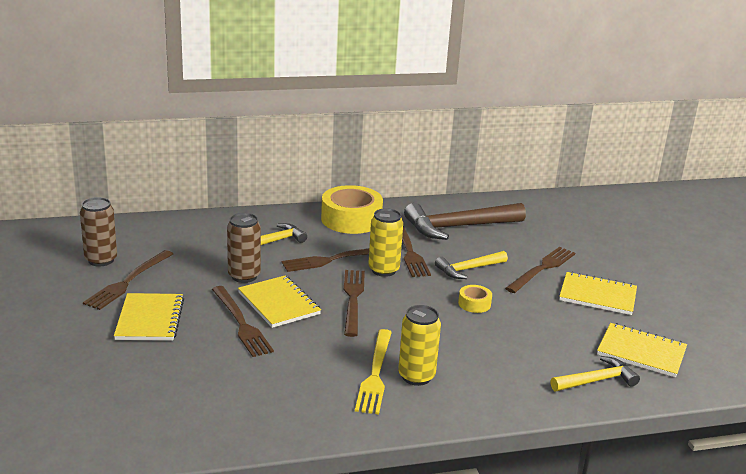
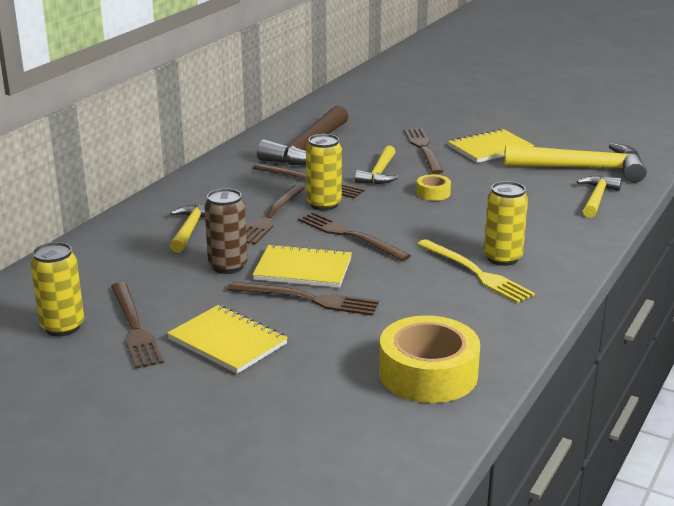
camera: 45 degrees left, 0 degrees up
(101, 260) = (62, 327): brown can -> yellow can
(351, 219) = (215, 182): yellow tape -> yellow tape (428, 374)
(641, 352) = (582, 168): yellow notebook -> yellow hammer

